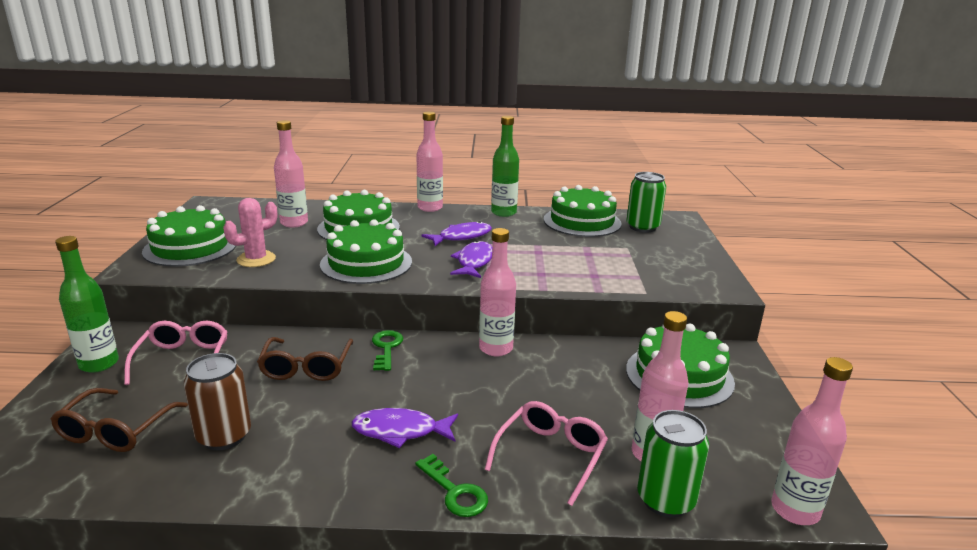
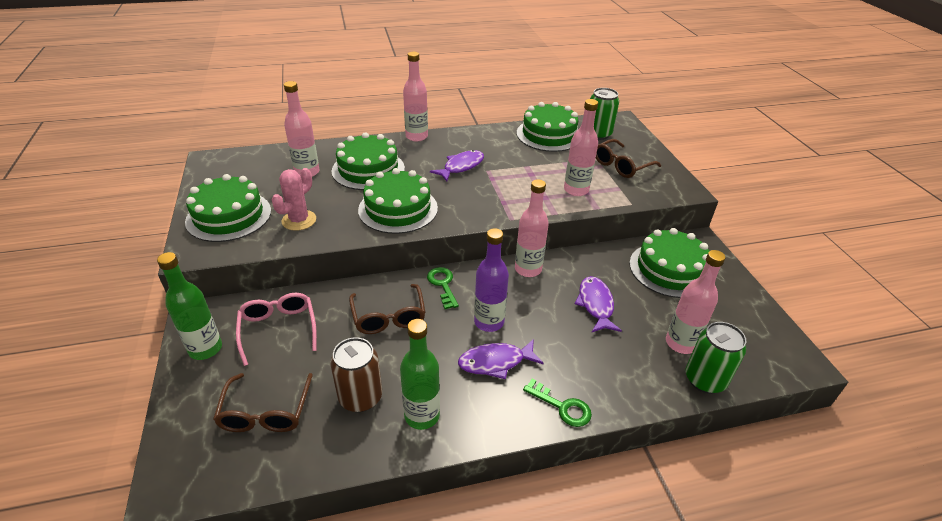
camera: 15 degrees left, 15 degrees up
(417, 391) = (489, 322): none -> purple bottle
(474, 262) = (486, 193): purple fish -> purple fish (595, 304)
(503, 213) = (481, 133): green bottle -> green bottle (422, 415)
(550, 455) = (613, 360): pink glasses -> none
(654, 257) = (621, 165): none -> brown glasses
(795, 510) = (786, 369): pink bottle -> pink bottle (576, 190)

